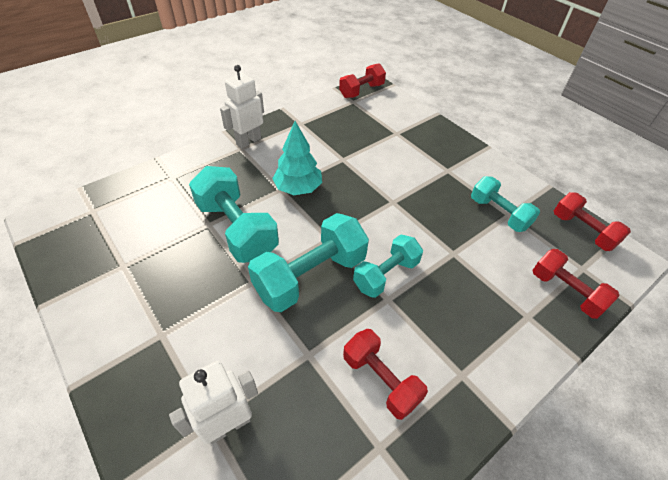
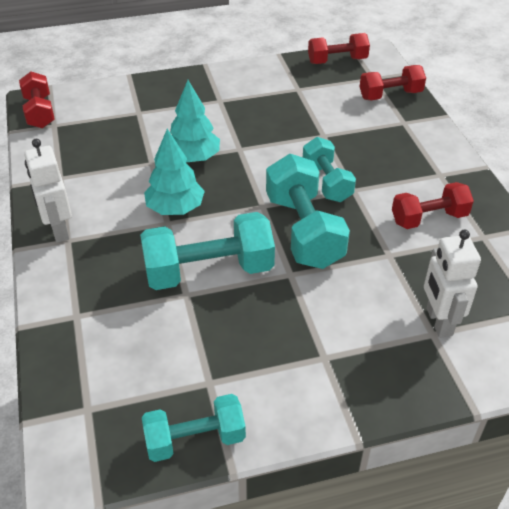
camera: 65 degrees left, 5 degrees down
(363, 179) = (193, 158): none -> turquoise tree
(499, 214) = (294, 93): turquoise dumbbell -> turquoise dumbbell (195, 439)

